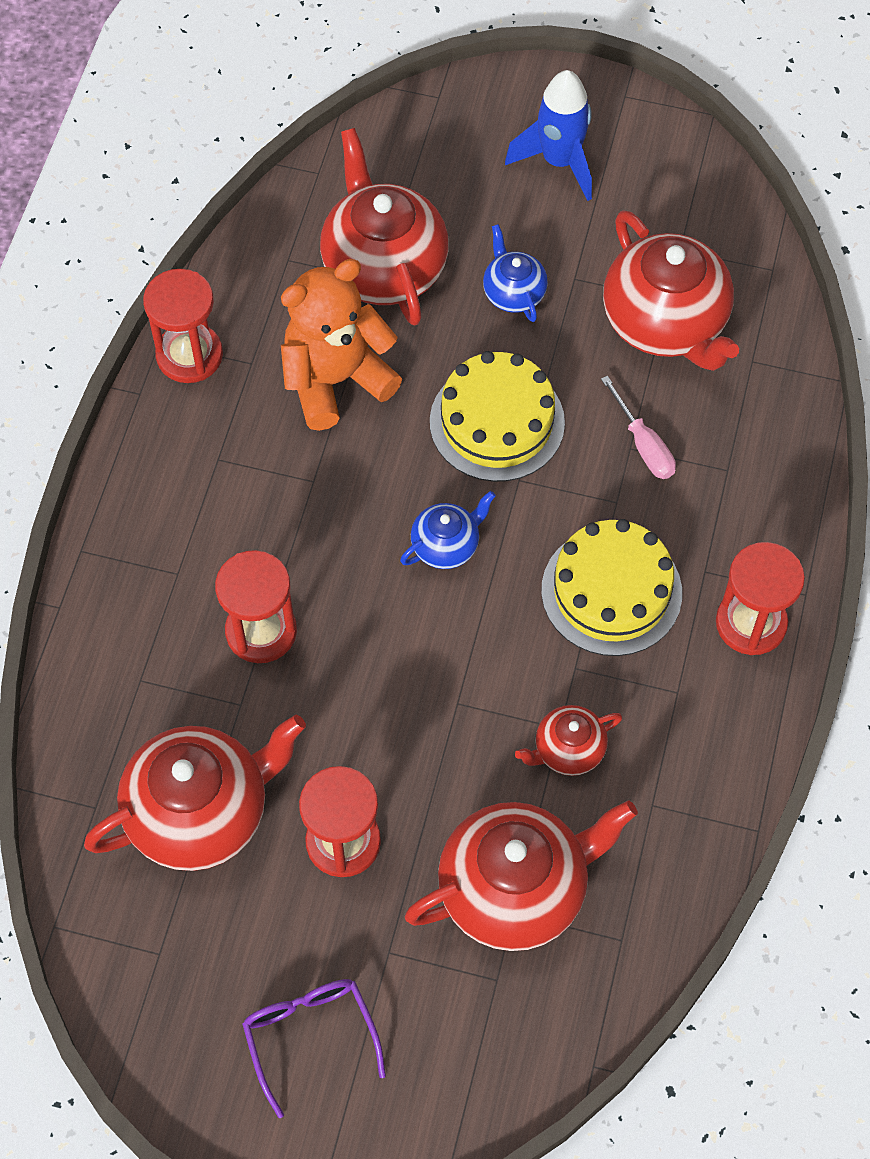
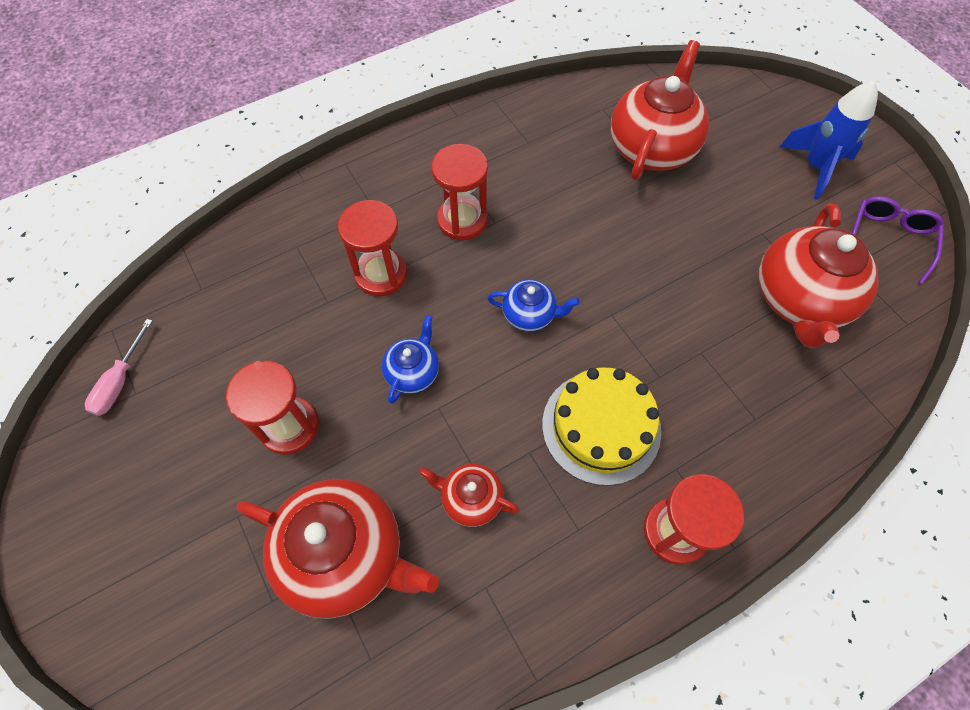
camera: 45 degrees right, 0 degrees up
(189, 355) = (501, 116): red hourglass -> red hourglass (462, 220)
(201, 812) = (242, 339): red teapot -> none
(310, 1037) = (141, 522): purple glasses -> purple glasses (888, 240)
(336, 380) = (563, 182): orange teddy bear -> none
(497, 422) = (632, 273): yellow cake -> none
(513, 293) = (715, 214): blue teapot -> blue teapot (413, 372)
(643, 444) = (712, 358): pink screwdriver -> pink screwdriver (120, 381)

